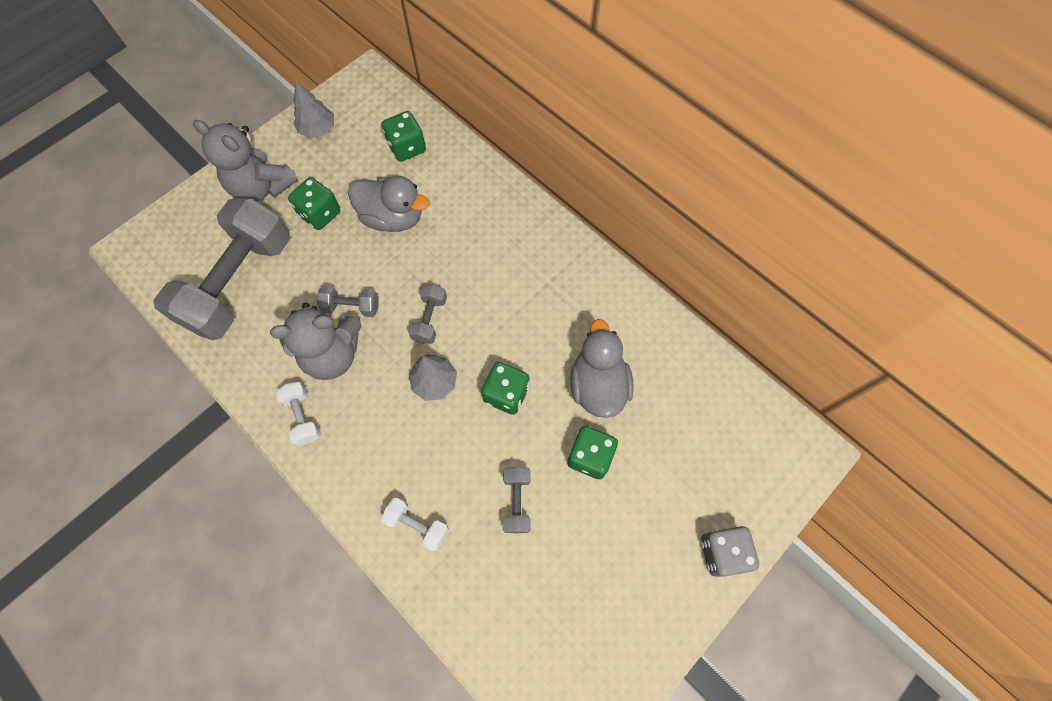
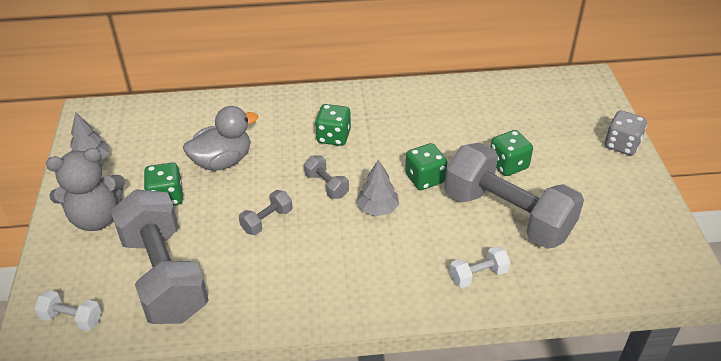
camera: 50 degrees left, 25 degrees down
(303, 417) = (326, 296): white dumbbell -> white dumbbell (72, 319)
(333, 355) = (294, 252): grey teddy bear -> none
(407, 147) = (176, 125): green dice -> green dice (333, 137)
(517, 501) = (507, 215): grey dumbbell -> grey dumbbell, size x2.42
(598, 385) = (463, 135): grey duck -> none

